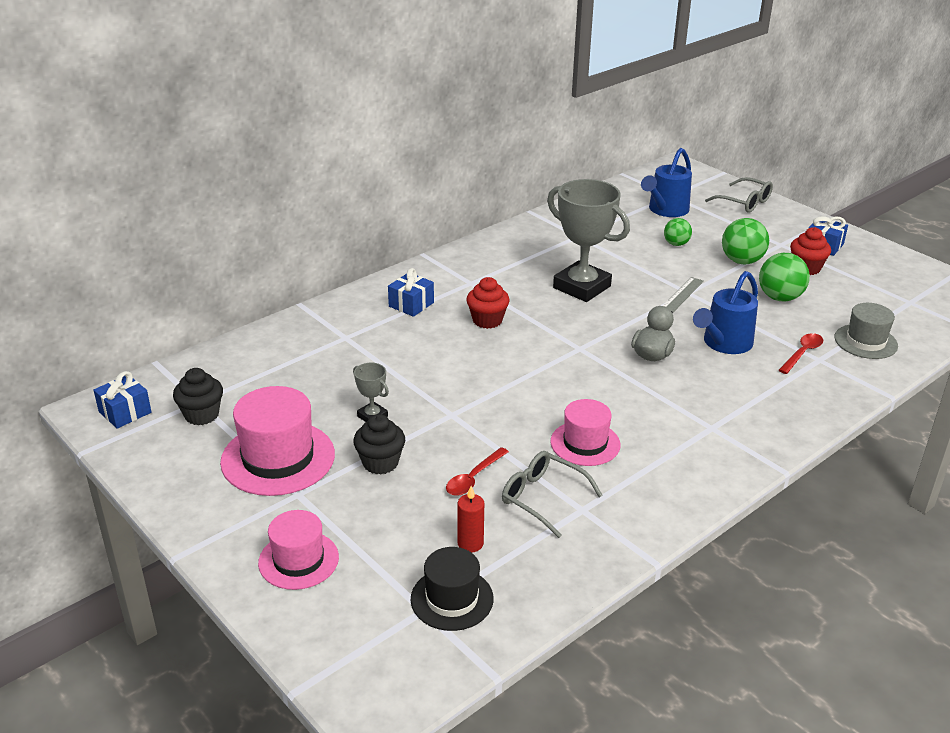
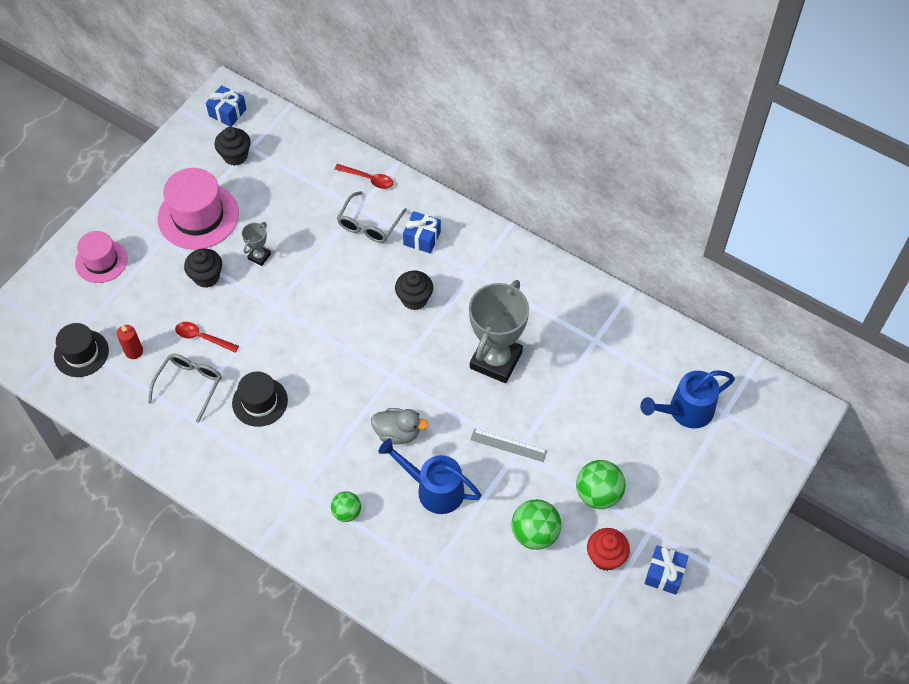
camera: 75 degrees right, 25 degrees up
(487, 320) = (414, 299): red cupcake -> black cupcake
(585, 443) = (260, 402): pink hat -> black hat
(665, 210) = (685, 411): blue watering can -> blue watering can turned 45 degrees counterclockwise
(676, 244) = (612, 429): green ball -> green ball (347, 512)
(744, 202) = (739, 488): grey glasses -> grey glasses (369, 224)
(802, 353) = (437, 557): red spoon -> red spoon (368, 179)
(865, 341) = (475, 614): grey hat -> none

